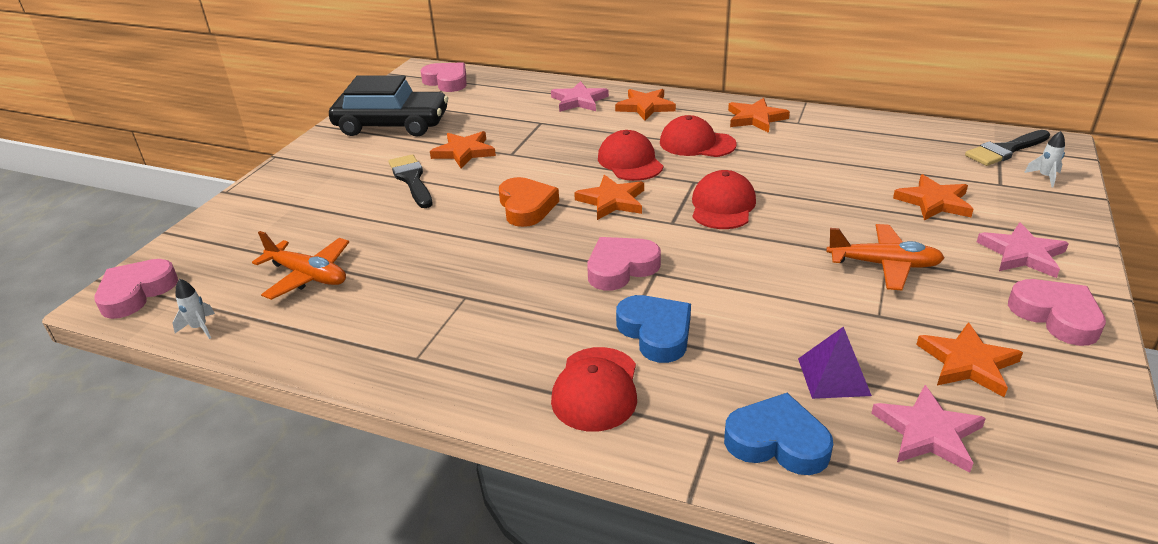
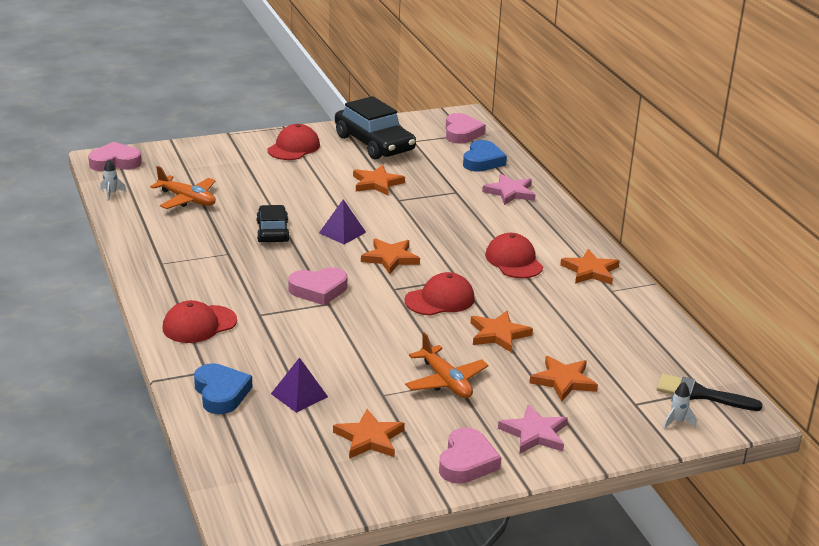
camera: 45 degrees right, 5 degrees down
(308, 276) = (187, 199): orange plane -> orange plane turned 45 degrees counterclockwise
(411, 179) = (320, 182): black brush -> none
(463, 247) = (272, 231): none -> black car
(526, 207) = (342, 232): orange heart -> purple pyramid
(621, 268) = (318, 290): pink heart -> pink heart turned 150 degrees clockwise
(630, 162) = (450, 245): red cap -> red cap (294, 147)
(645, 107) = (540, 221): orange star -> orange star (498, 334)
(656, 332) = (270, 325): blue heart -> blue heart (482, 161)
(928, 433) = (284, 439): pink star -> none

